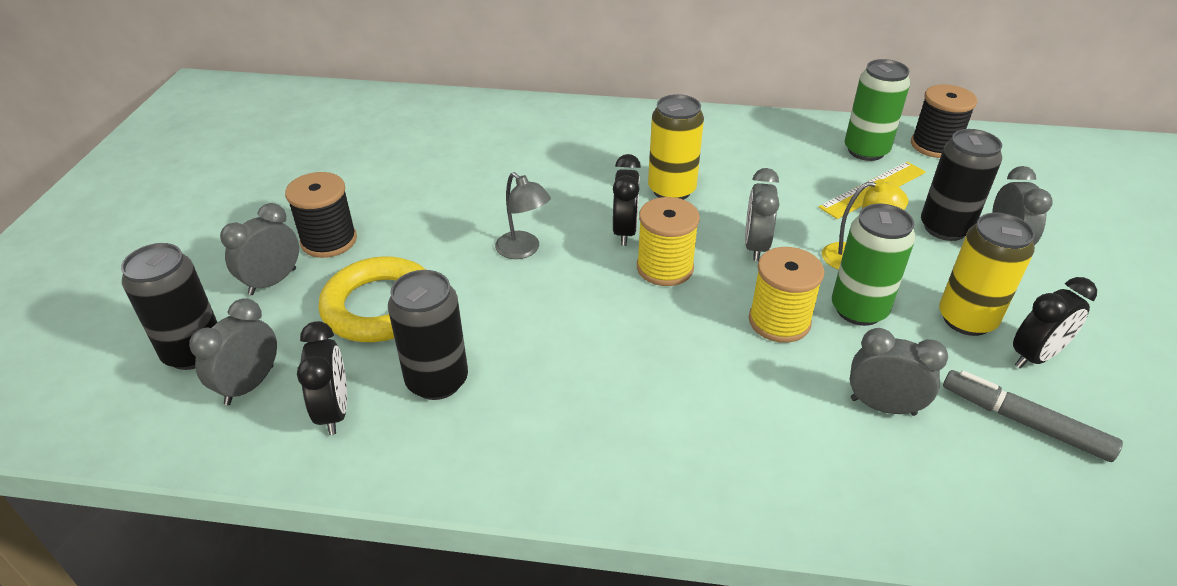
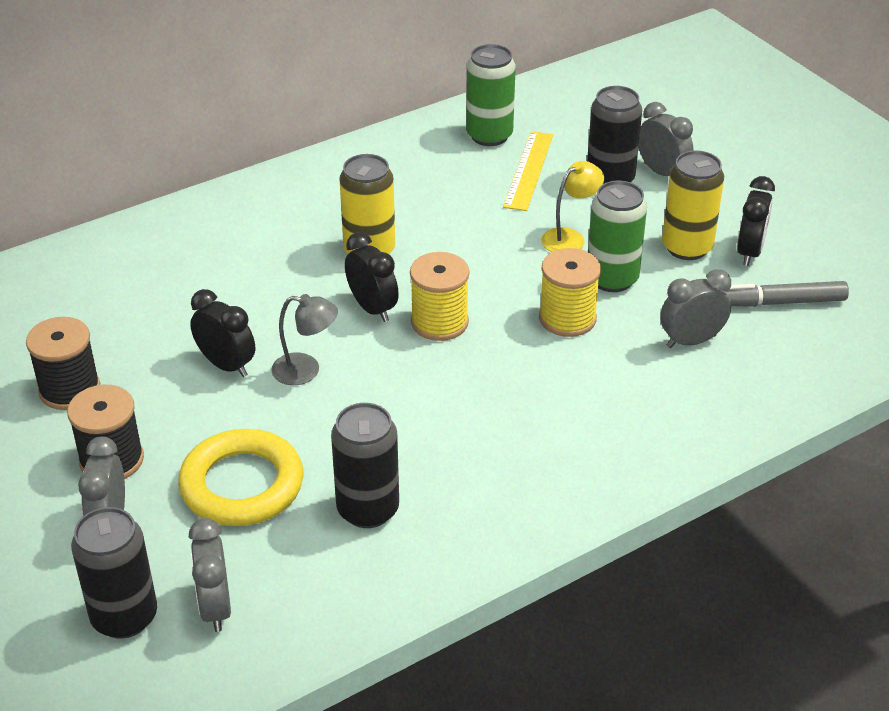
camera: 40 degrees left, 0 degrees up
(334, 411) = (315, 580): black clock -> black clock (226, 365)
(755, 246) = (489, 267): grey clock -> none
(934, 146) = (537, 105): black spool -> black spool (69, 389)

